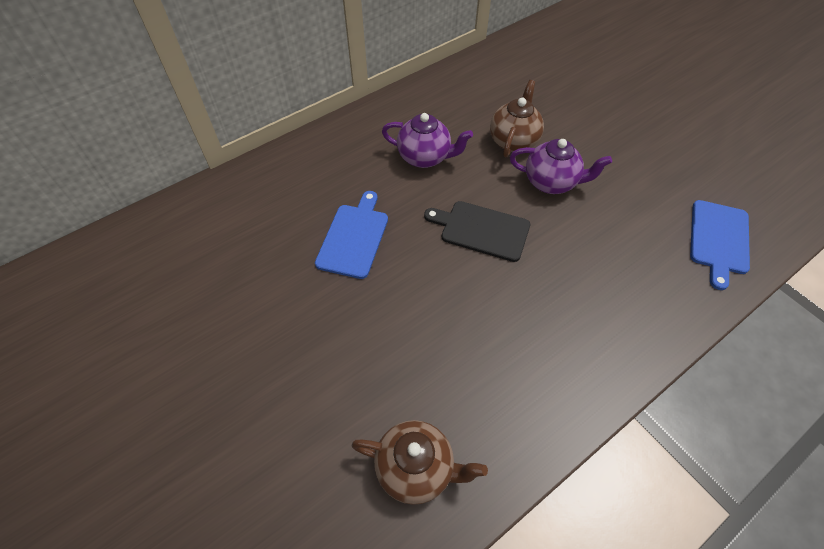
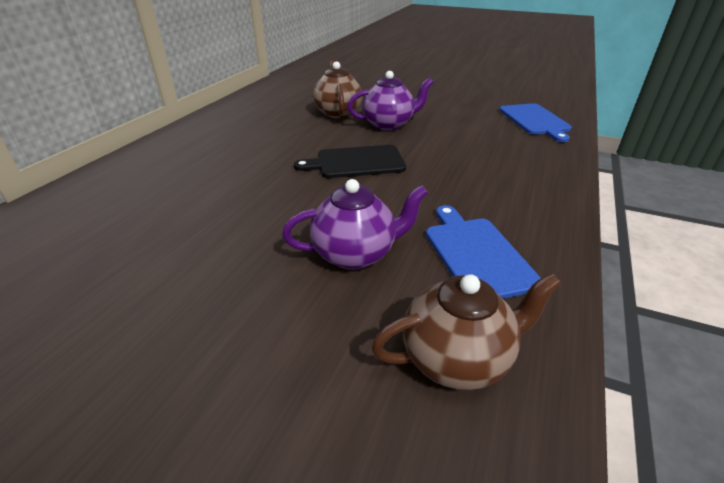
camera: 30 degrees left, 20 degrees down
(354, 238) = (230, 202): blue cutting board -> blue cutting board (476, 254)
(425, 157) = (266, 137): purple teapot -> purple teapot (355, 254)

